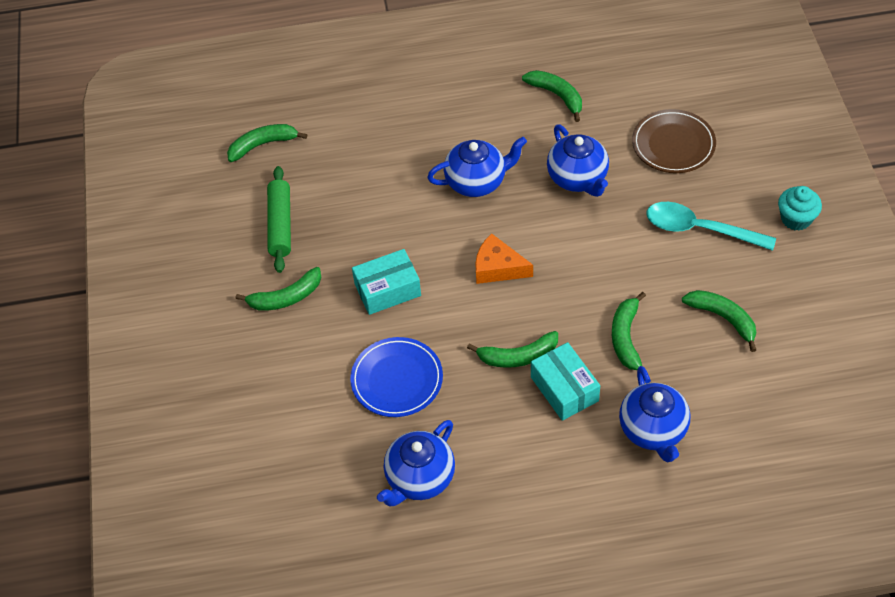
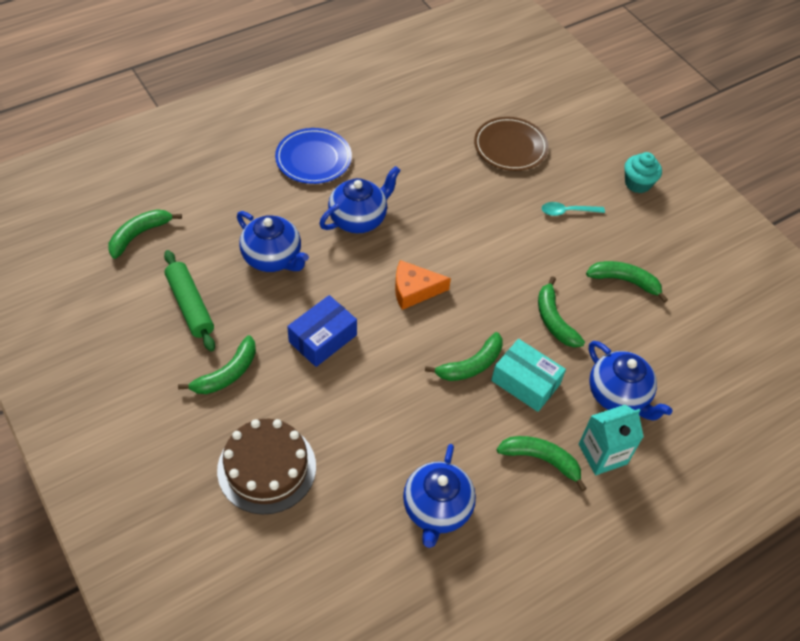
camera: 30 degrees left, 0 degrees up
(284, 393) = (267, 468): none -> brown cake
(387, 290) = (323, 338): turquoise box -> blue box
(397, 379) = (371, 420): blue plate -> blue plate (313, 159)
(557, 96) = (393, 129): green banana -> green banana (541, 459)
(578, 178) = (445, 194): blue teapot -> blue teapot (273, 258)
(606, 480) = (602, 454): none -> turquoise carton
(699, 229) = (567, 211): turquoise spoon -> turquoise spoon, size x0.55

